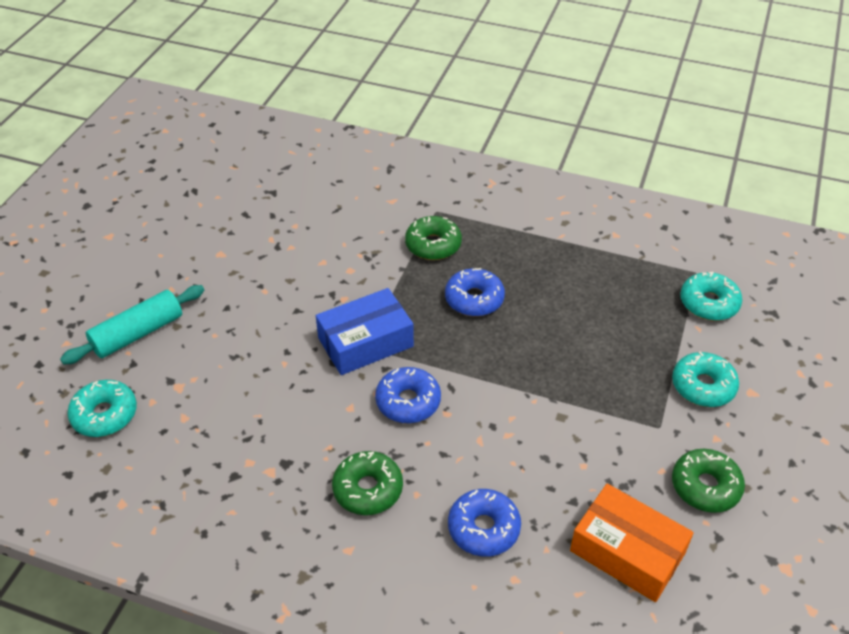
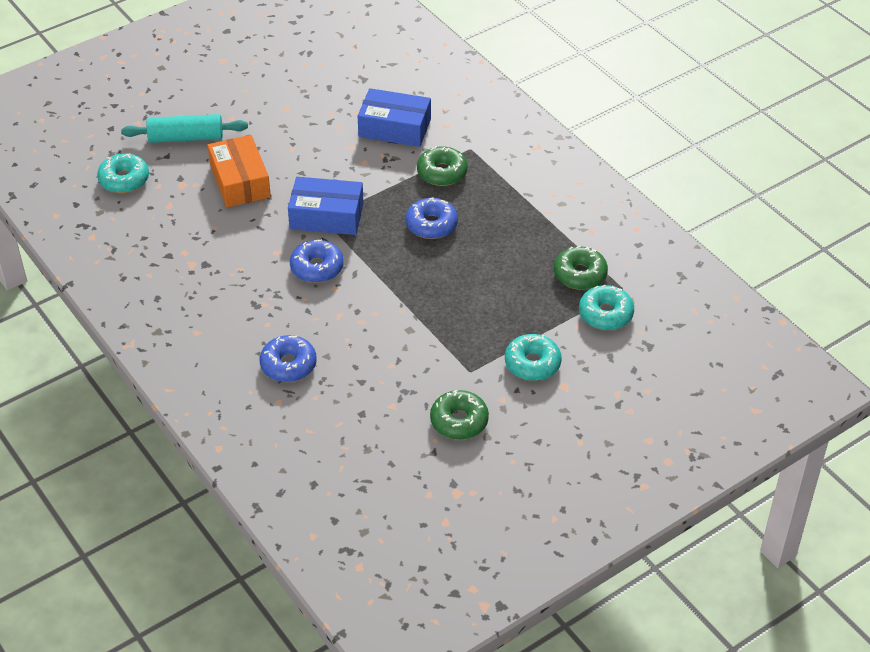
camera: 35 degrees right, 0 degrees up
(347, 224) = (394, 128): none -> blue box
(368, 489) = (240, 305): green donut -> green donut (580, 274)
(627, 552) = (364, 427): orange box -> orange box (240, 181)

